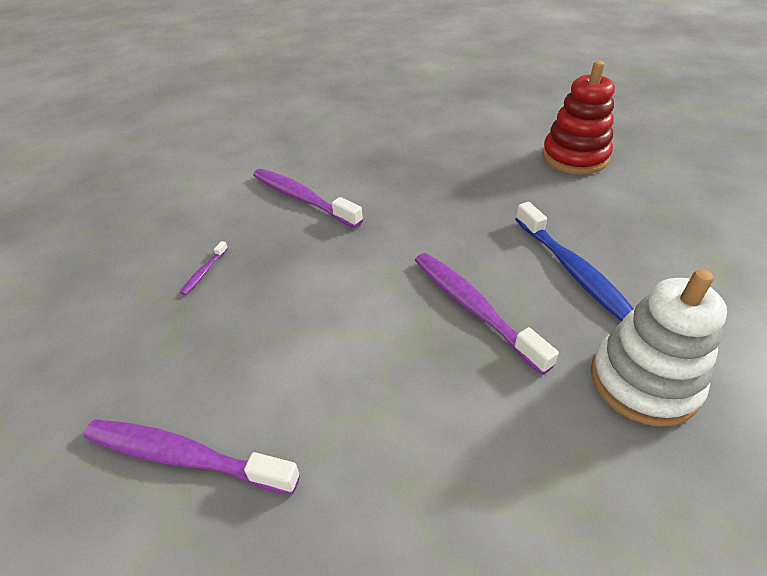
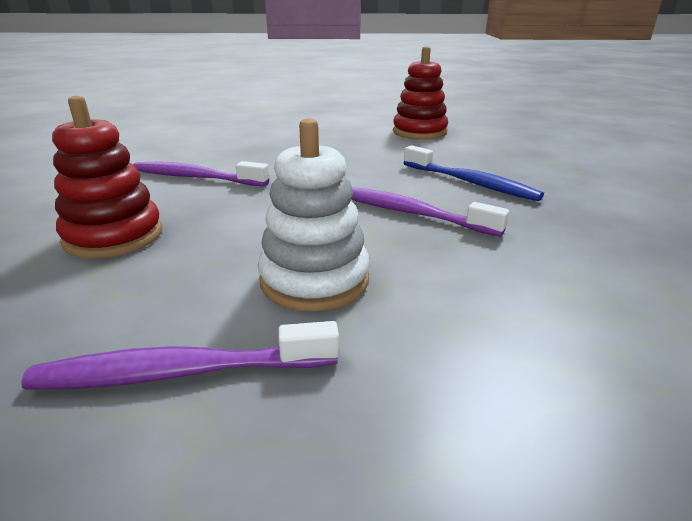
camera: 25 degrees left, 15 degrees down
(204, 272) = (114, 236): purple toothbrush -> red stacking toy
(643, 381) = (574, 226): white stacking toy -> white stacking toy (314, 280)

